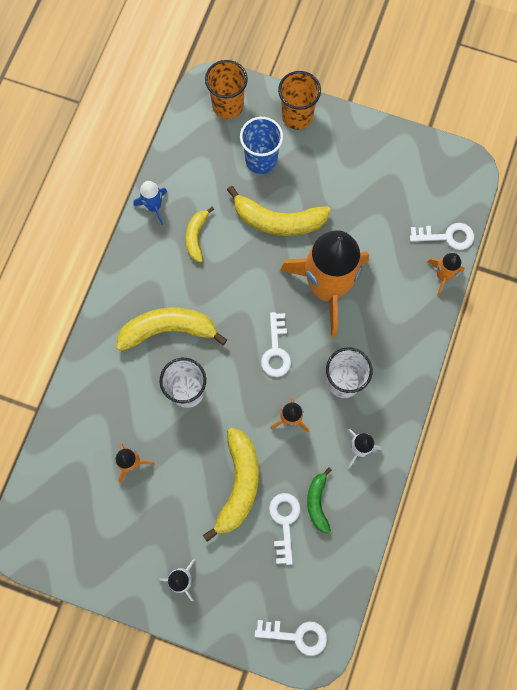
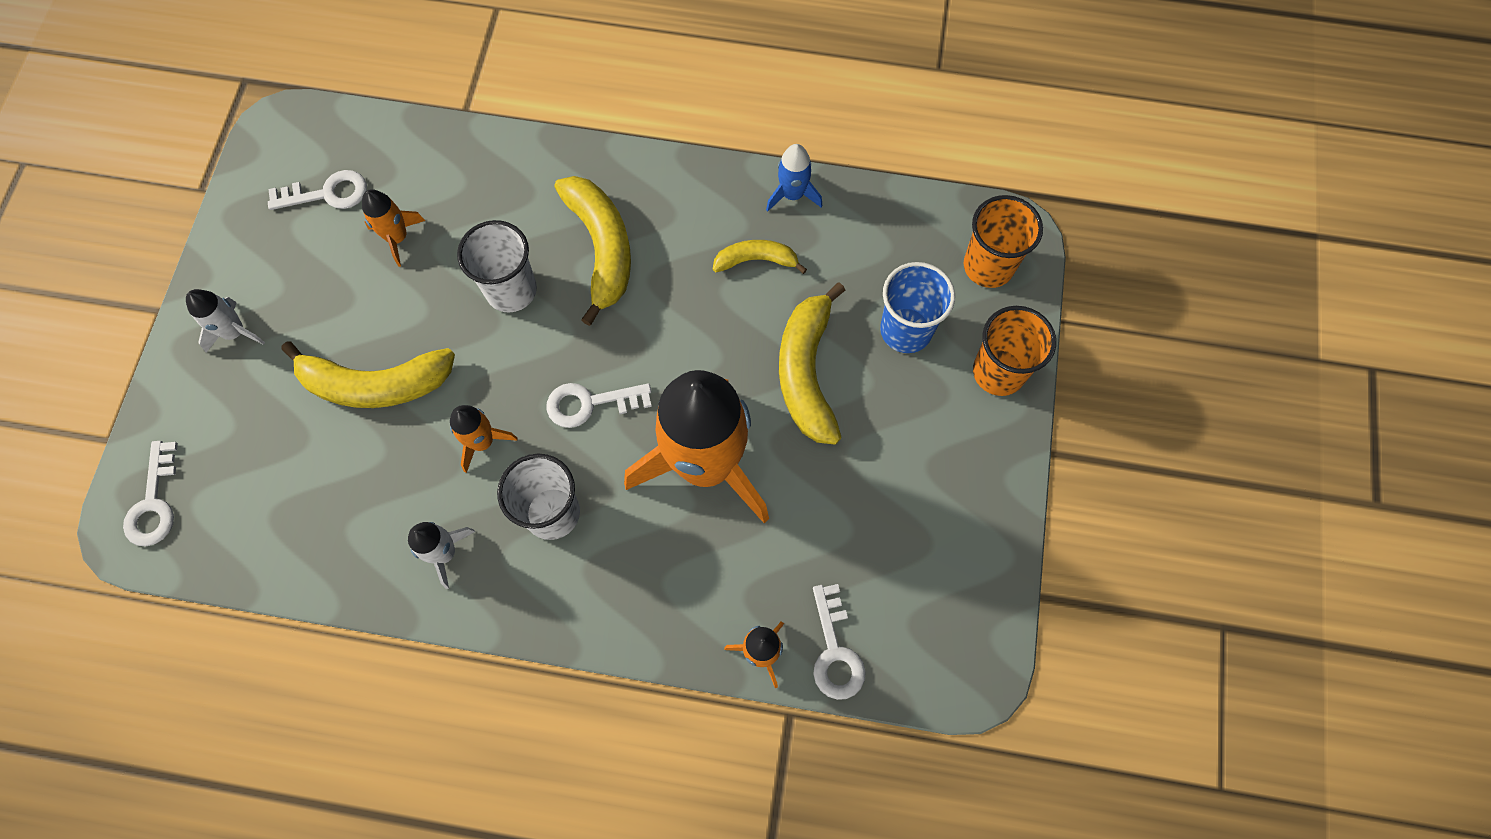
camera: 80 degrees right, 5 degrees down
(284, 522) = (322, 458): white key -> white key (327, 194)
(317, 502) = (355, 502): green banana -> none

